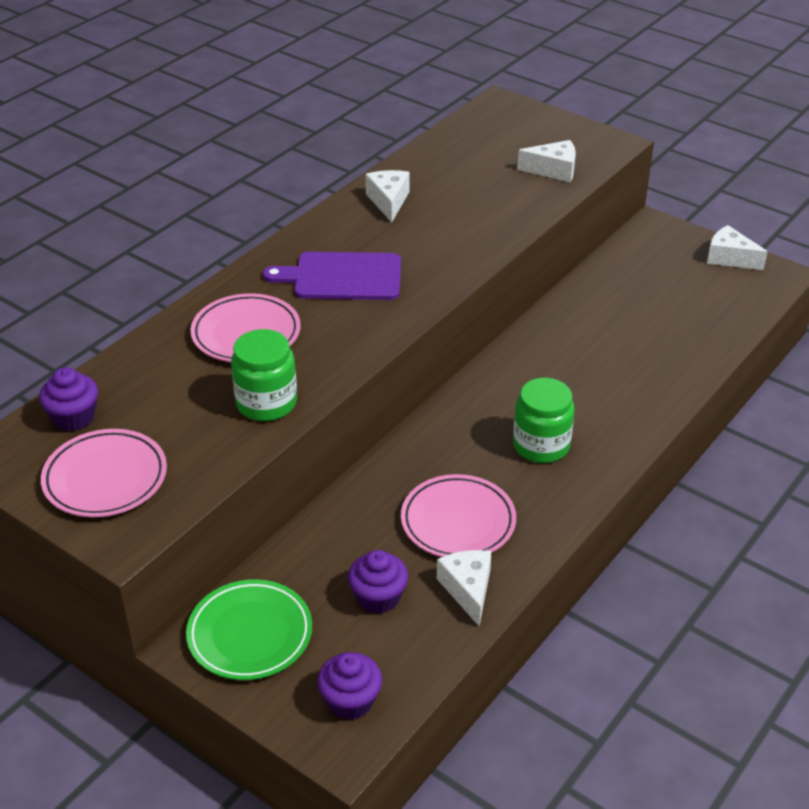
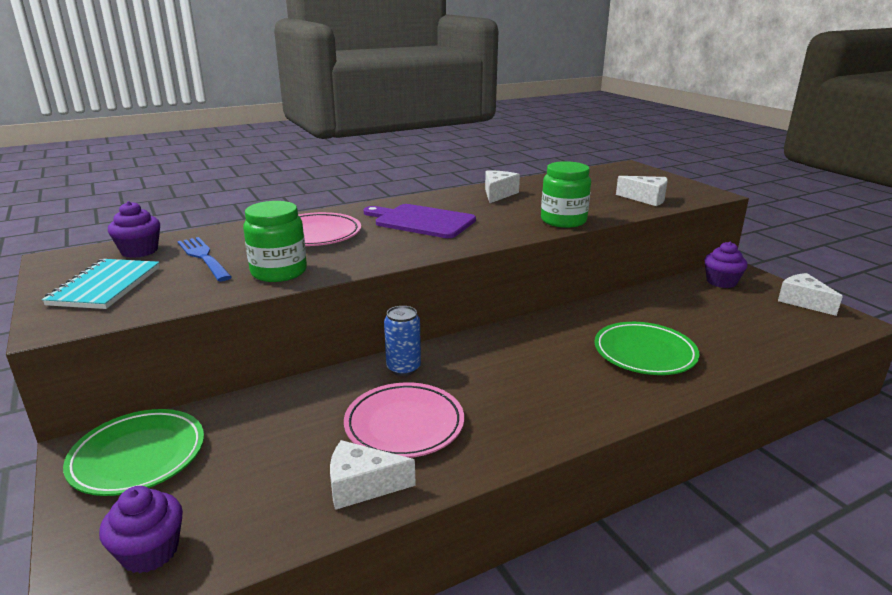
camera: 25 degrees right, 15 degrees down
(105, 478) = (106, 286): pink plate -> turquoise notebook
(160, 405) = (203, 257): none -> blue fork
(378, 597) = (274, 464): purple cupcake -> purple cupcake (721, 282)
(409, 460) = (403, 368): none -> blue can
(468, 589) = (362, 486): white cheese -> white cheese turned 105 degrees counterclockwise
(541, 445) = (531, 388): green jar -> green jar (563, 221)
(617, 372) = (644, 353): none -> green plate

